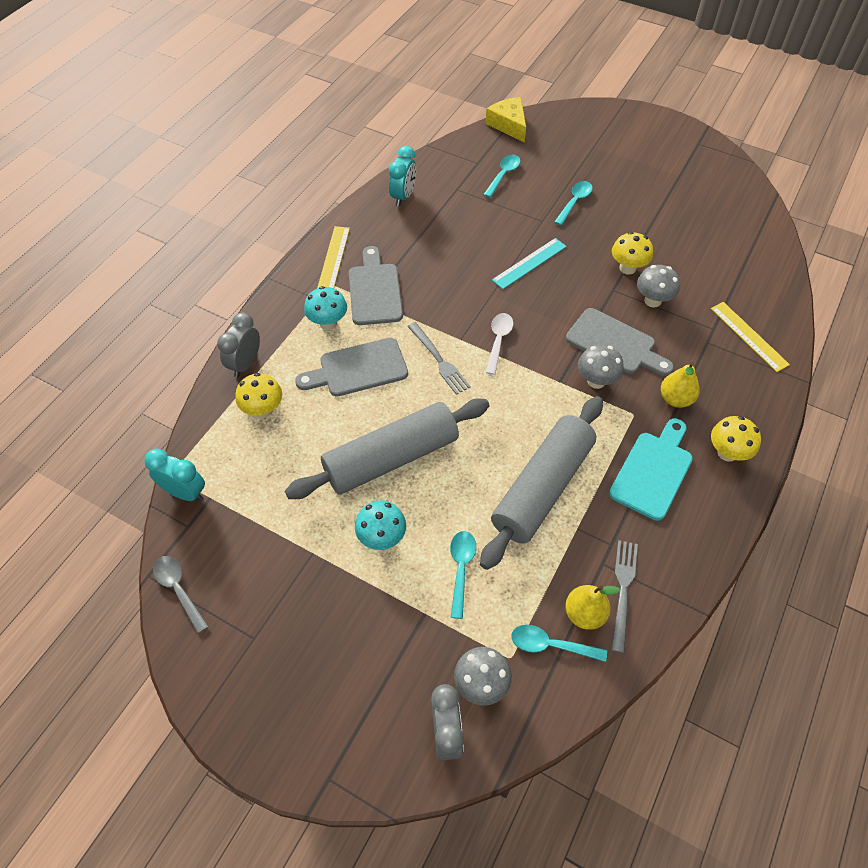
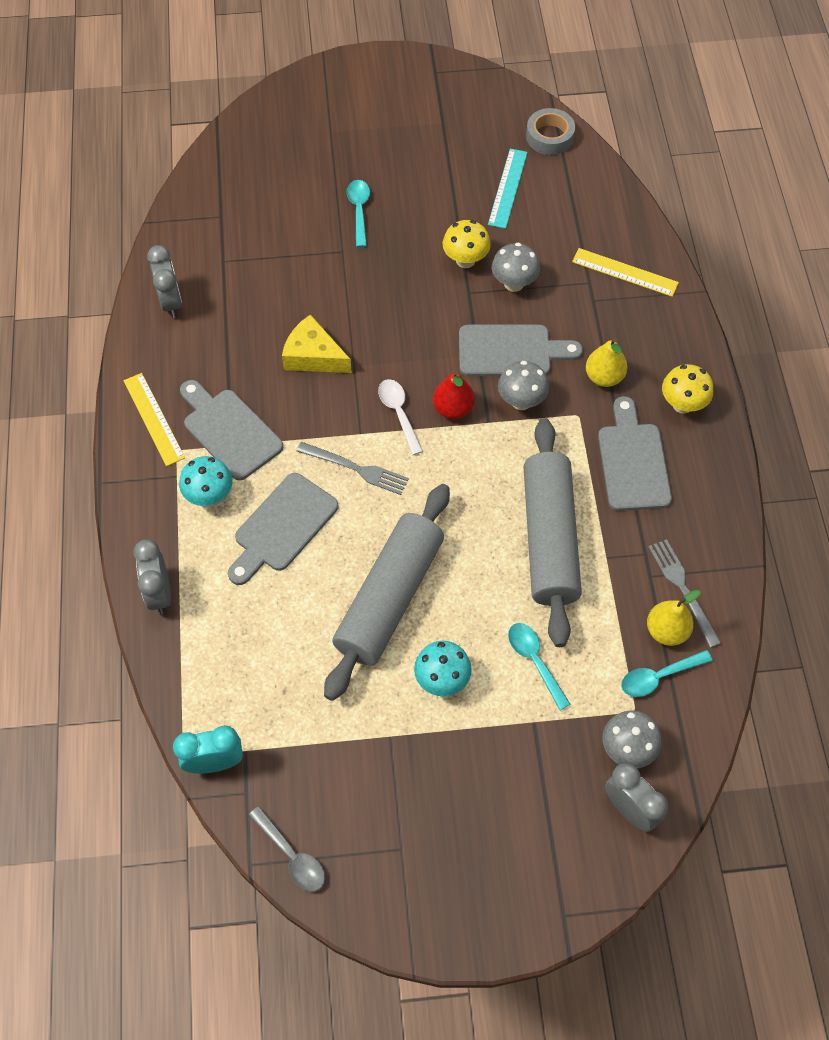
camera: 35 degrees left, 5 degrees up
(179, 590) = (292, 855): grey spoon -> grey spoon turned 150 degrees counterclockwise
(263, 410) = (221, 630): yellow mushroom -> none
(403, 197) = (171, 302): turquoise clock -> grey clock
(503, 175) = (260, 217): turquoise spoon -> none
(508, 125) = (218, 150): yellow cheese -> yellow cheese (313, 356)
(529, 263) = (365, 308): turquoise ruler -> turquoise ruler (508, 188)
(540, 359) = (453, 409): none -> red pear
(653, 471) = (632, 461): turquoise cutting board -> grey cutting board
(756, 220) = (549, 137): none -> grey tape

